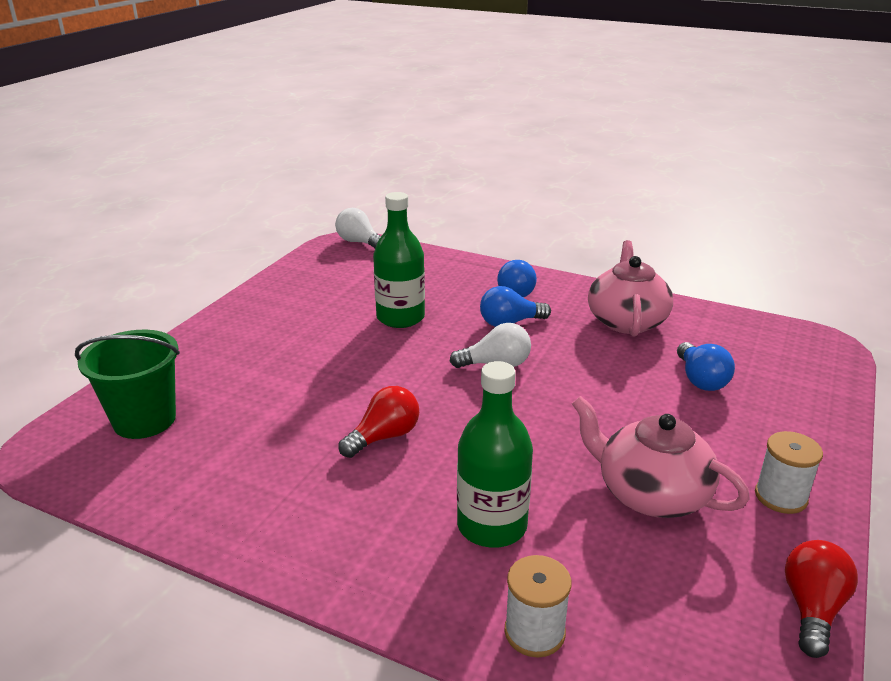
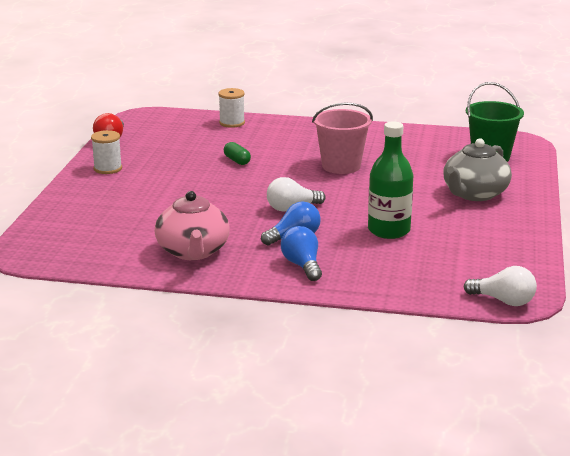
camera: 165 degrees right, 5 degrees down
(252, 353) = (474, 194): none -> grey teapot
(384, 437) = (341, 166): red light bulb -> pink bucket
(492, 525) = (261, 144): green bottle -> none
(549, 480) = (237, 161): none -> green capsule
(650, 494) = (180, 162): pink teapot -> none
(700, 380) = (138, 216): blue light bulb -> none

